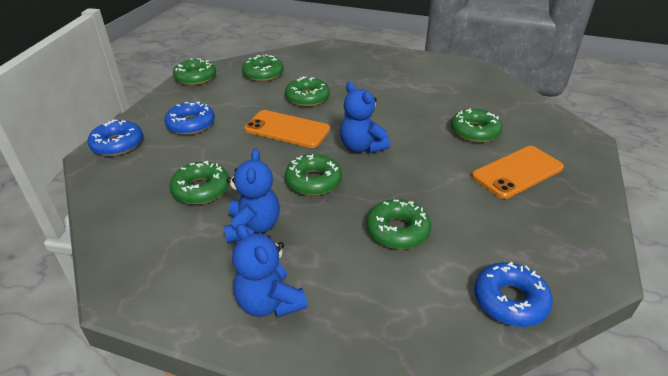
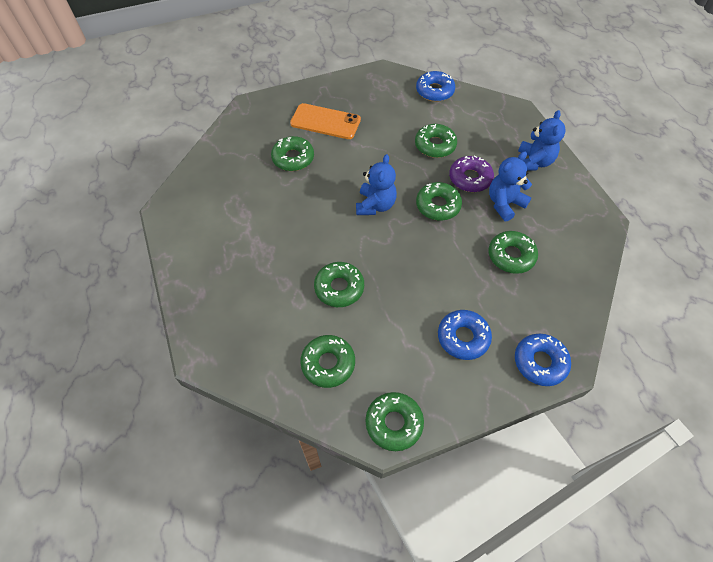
camera: 130 degrees left, 20 degrees up
(287, 129) = (399, 264): orange phone -> none
(317, 225) = (470, 178): none -> purple donut

